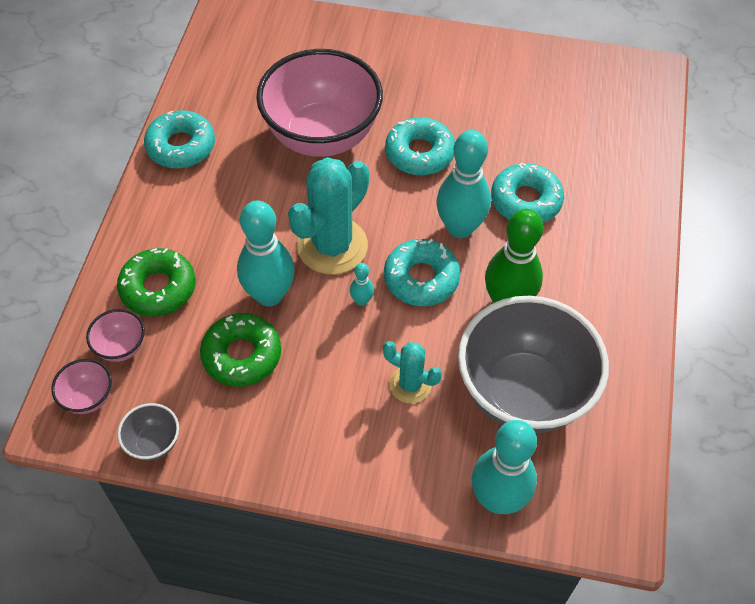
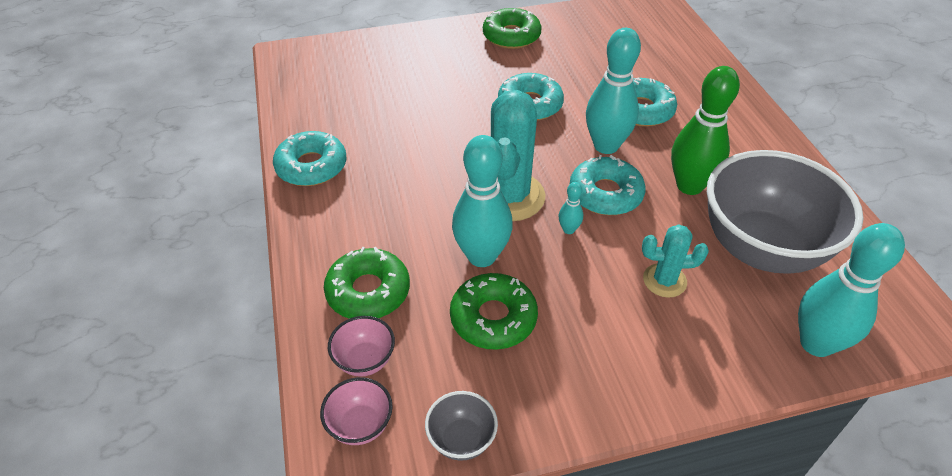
camera: 25 degrees left, 10 degrees down
(322, 136) = (437, 118): pink bowl -> none
(458, 62) = (511, 36): none -> green donut

